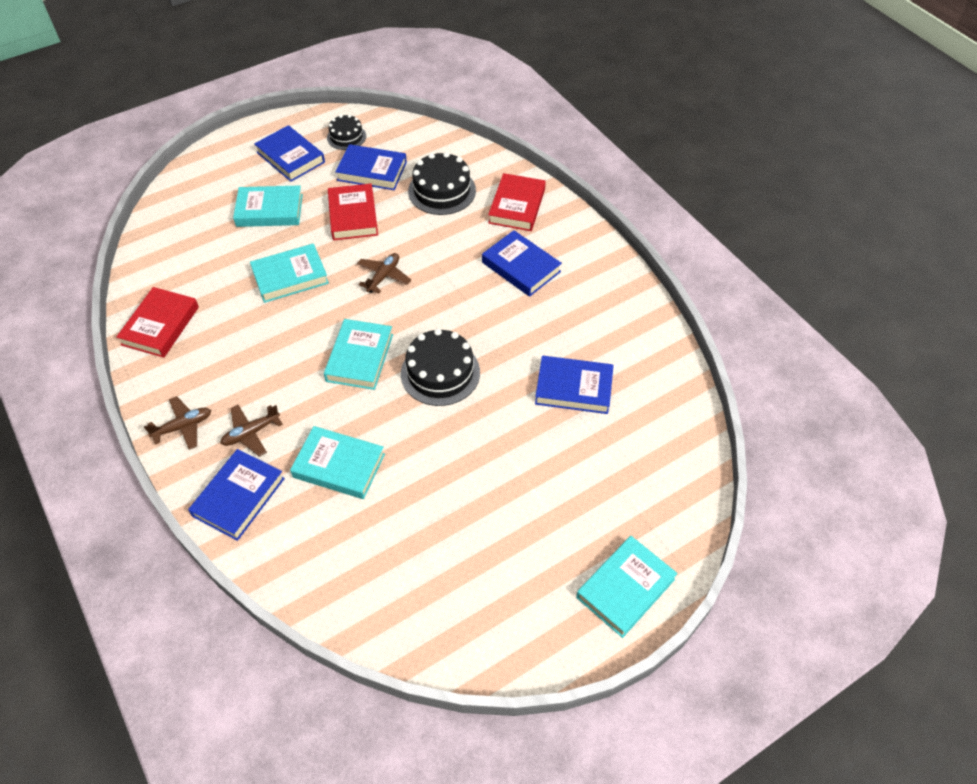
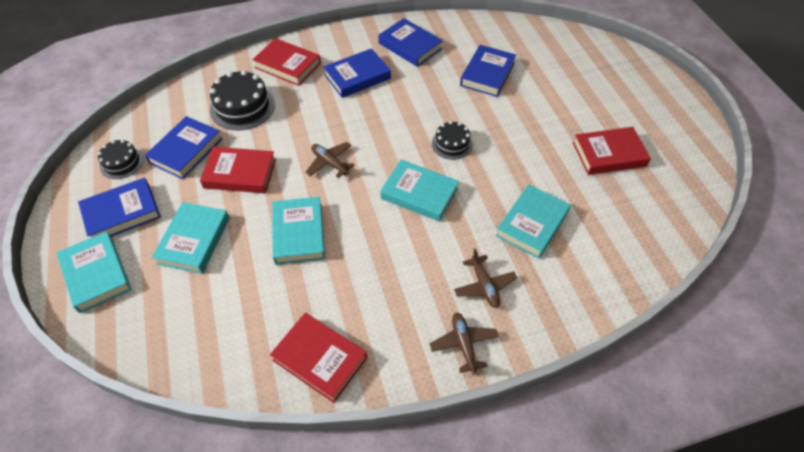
camera: 75 degrees left, 0 degrees up
(239, 497) = (554, 302): blue book -> blue book (410, 46)
(440, 373) = (452, 144): black cake -> black cake, size x0.61
(469, 537) = (609, 154): none -> red book
(625, 588) = (653, 86): turquoise book -> turquoise book (96, 274)

